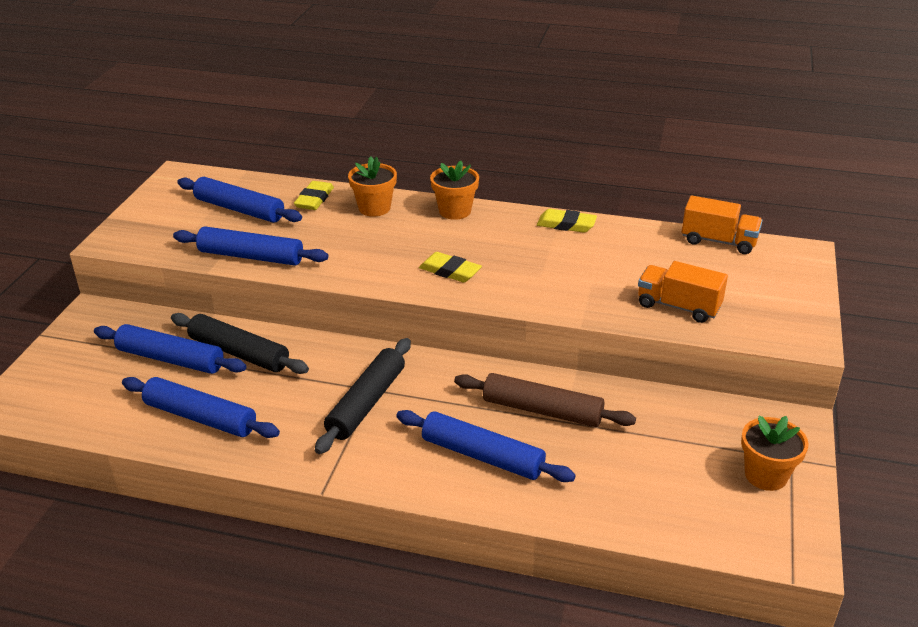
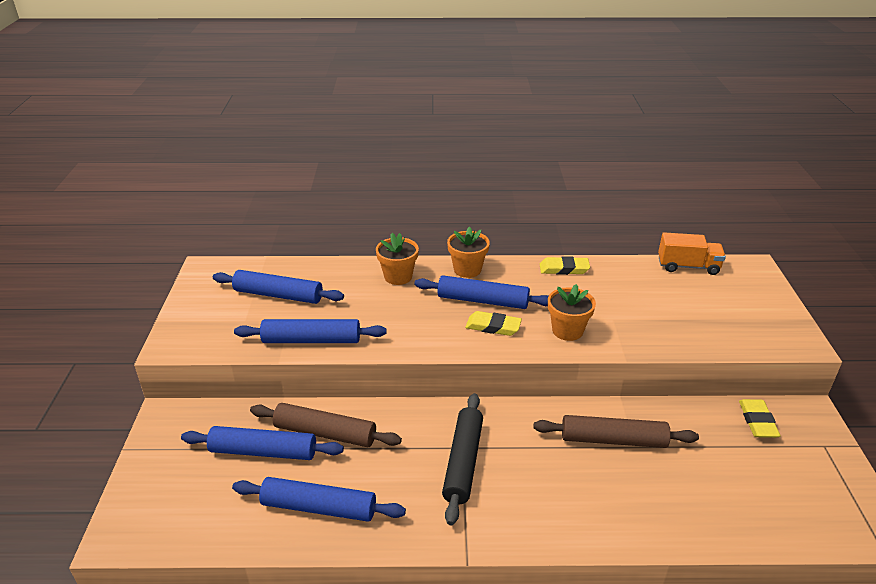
camera: 15 degrees left, 0 degrees up
(239, 353) = (325, 433): black rolling pin -> brown rolling pin
(314, 199) = (341, 275): yellow eraser -> yellow eraser (757, 421)
(482, 456) = (587, 494): blue rolling pin -> blue rolling pin (483, 301)
(678, 306) = (691, 329): orange truck -> none
(766, 475) = (815, 465): orange flower pot -> orange flower pot (567, 330)

